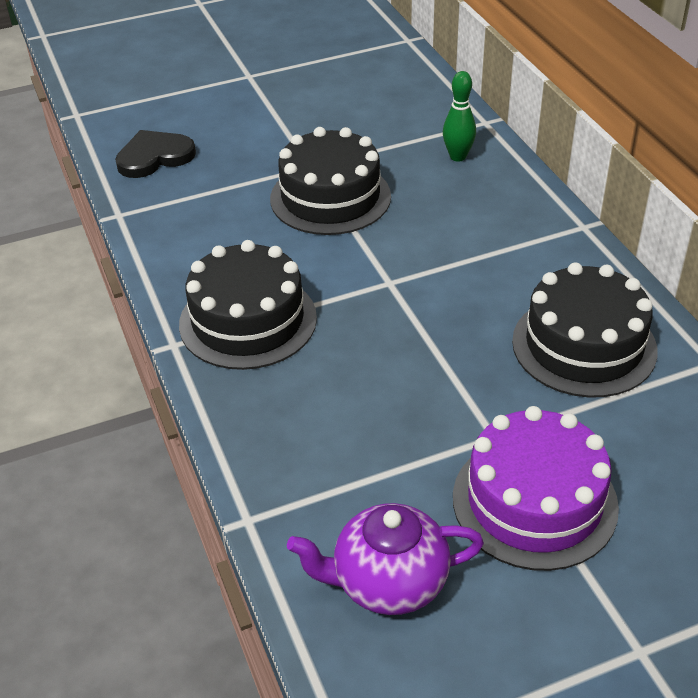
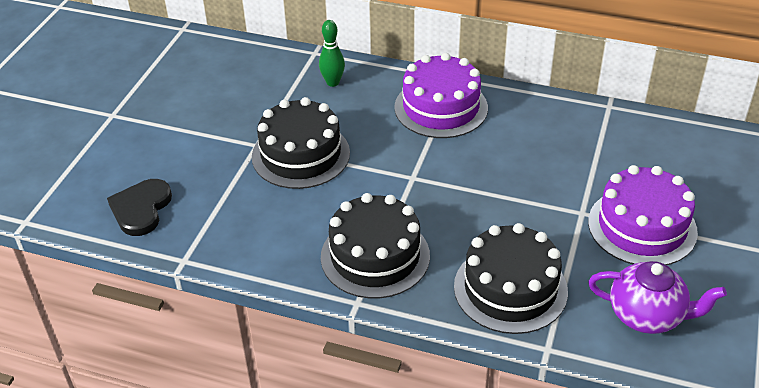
camera: 50 degrees left, 0 degrees up
(388, 582) = (647, 315): purple teapot -> purple teapot turned 105 degrees counterclockwise
(521, 242) = (441, 107): none -> purple cake
(584, 345) = (549, 139): black cake -> black cake (510, 288)

